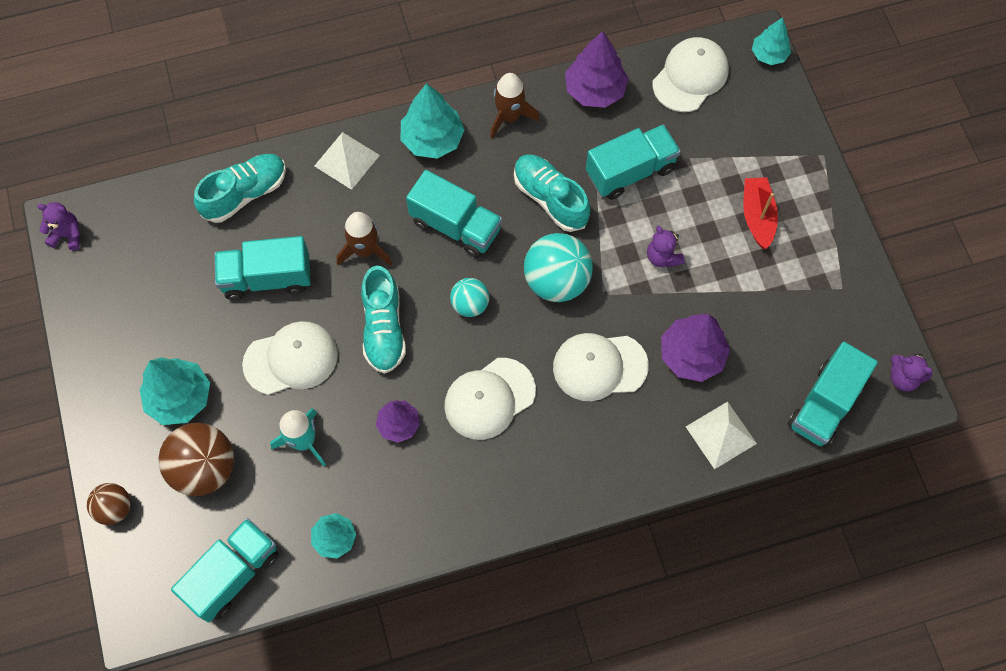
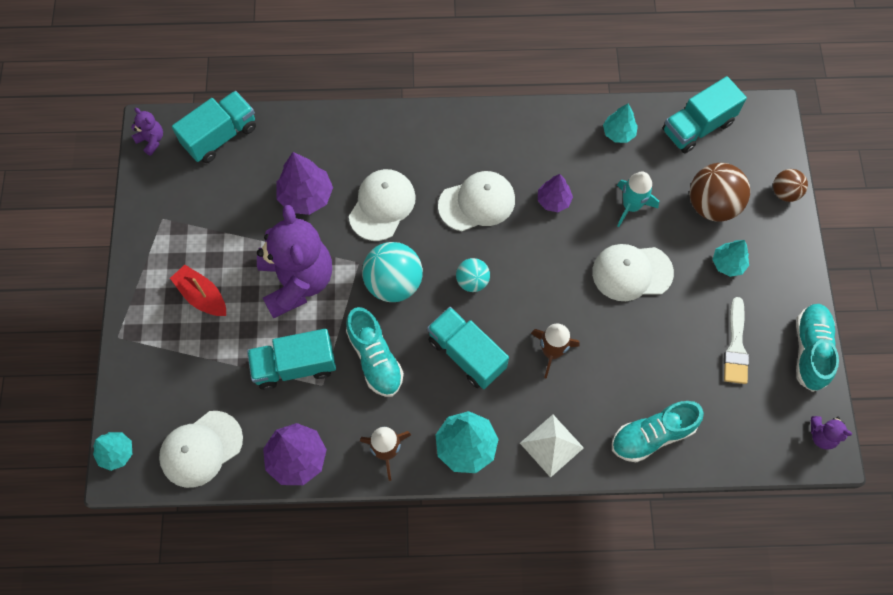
camera: 165 degrees left, 0 degrees up
(164, 305) = (735, 346): none -> white brush
(179, 398) = (728, 263): turquoise tree -> turquoise tree, size x0.63
(267, 278) = (642, 348): turquoise truck -> none
(383, 328) = (549, 279): turquoise shoe -> turquoise shoe (810, 350)
(599, 366) = (382, 205): white cap -> white cap turned 75 degrees counterclockwise
(662, 257) = (297, 281): purple teddy bear -> purple teddy bear, size x2.42
(721, 435) = (308, 134): white pyramid -> none
(757, 216) = (202, 296): red boat -> red boat turned 120 degrees clockwise

